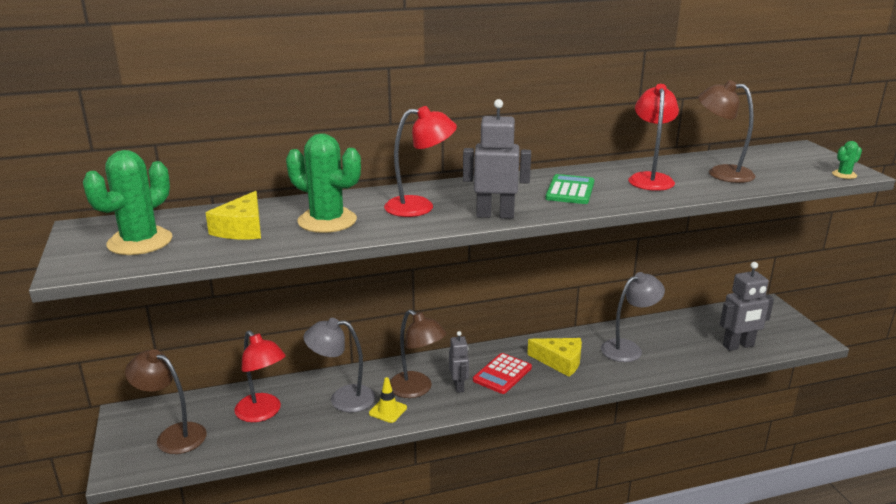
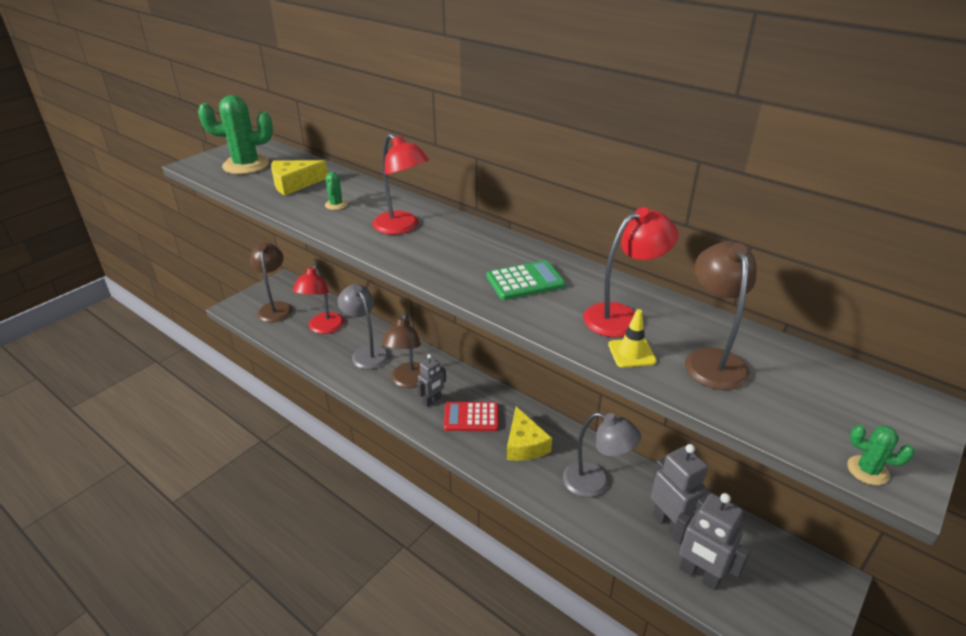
camera: 55 degrees right, 10 degrees up
(327, 221) = (336, 205): green cactus -> green cactus, size x0.45
(388, 410) = (370, 380): yellow traffic cone -> yellow traffic cone (631, 353)
(495, 215) = (421, 264): grey robot -> grey robot (670, 524)

